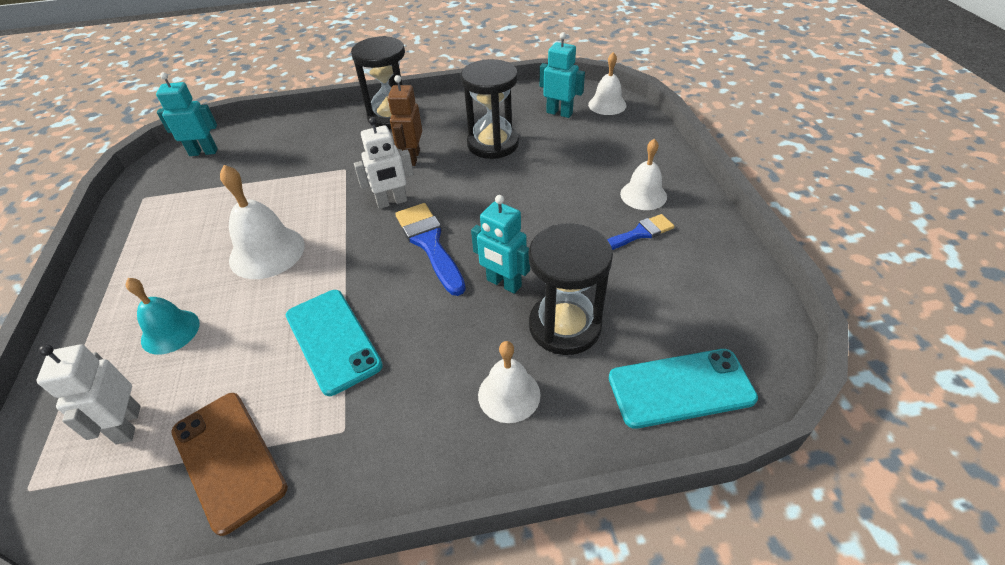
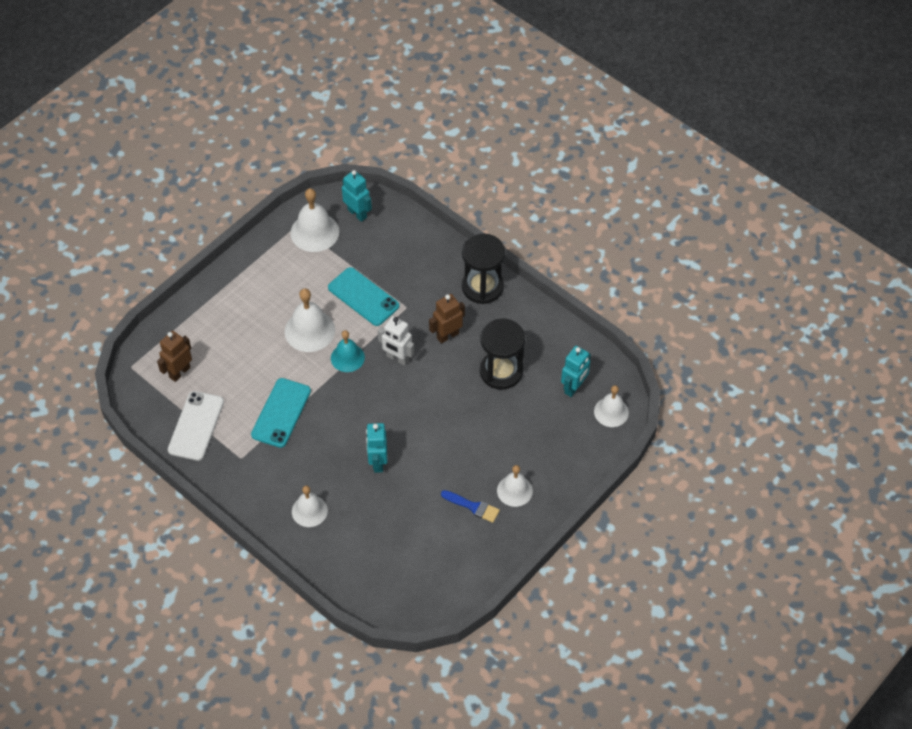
camera: 50 degrees right, 10 degrees up
(128, 425) = (179, 372): white robot -> brown robot
(170, 331) = (231, 338): turquoise bell -> turquoise bell (347, 357)
(171, 189) = (314, 232): none -> white bell
(228, 459) = (196, 426): brown phone -> white phone
(429, 244) = (379, 405): blue brush -> none
(559, 113) = (574, 388): turquoise robot -> turquoise robot turned 45 degrees clockwise
(565, 326) = (370, 509): black hourglass -> none
(680, 388) = (369, 581): turquoise phone -> turquoise phone (363, 297)

